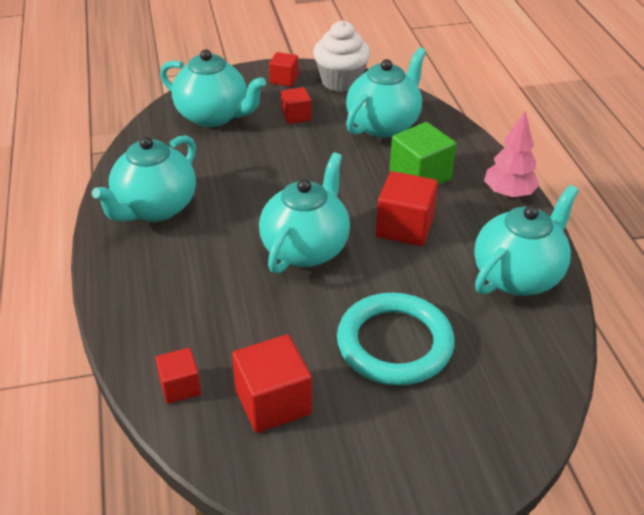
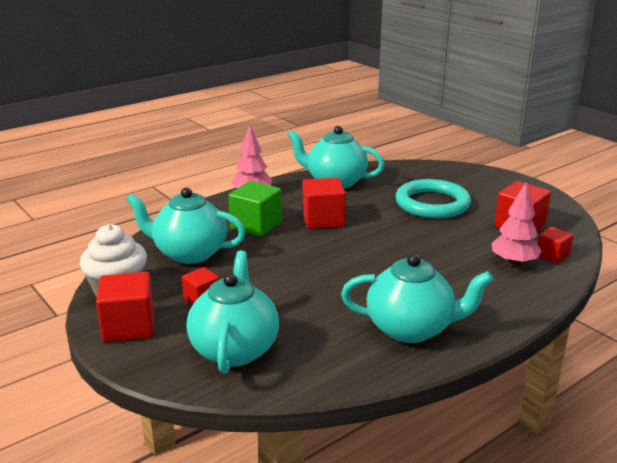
camera: 115 degrees left, 15 degrees down
(194, 338) = (513, 263): none -> pink tree
(284, 79) = (129, 327): red cube -> red cube, size x1.68
(306, 248) = (384, 248): turquoise teapot -> none

